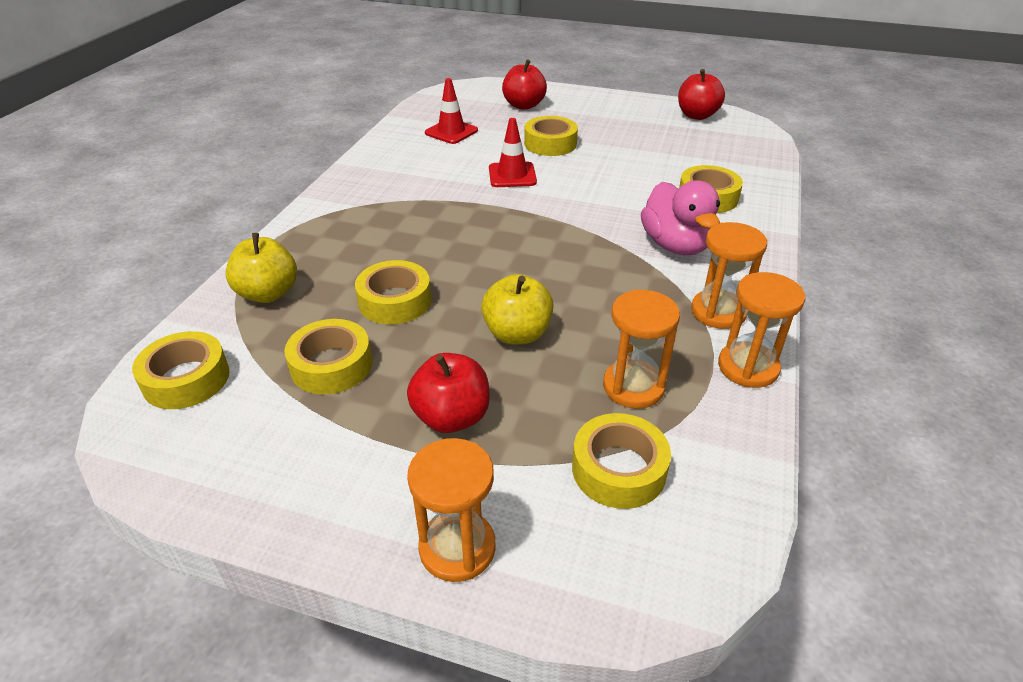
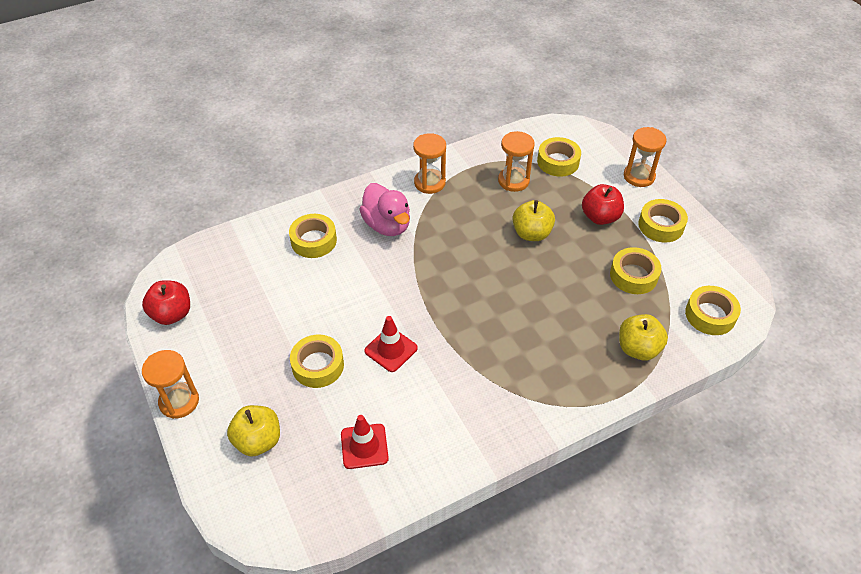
camera: 135 degrees left, 10 degrees up
(395, 301) = (572, 293): yellow tape -> yellow tape (661, 225)
(524, 105) = (258, 441): red apple -> yellow apple
(675, 245) = (387, 225): pink duck -> pink duck turned 120 degrees clockwise
(748, 367) = (458, 158): orange hourglass -> orange hourglass (179, 401)

